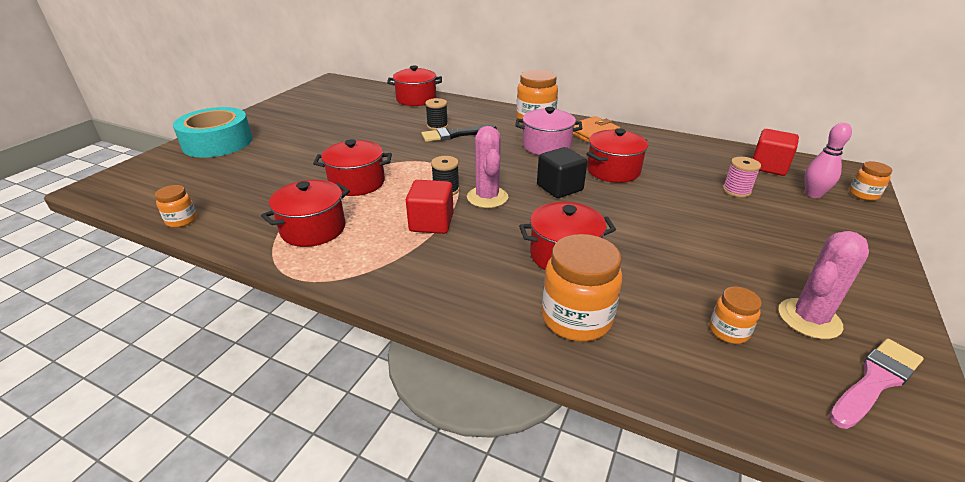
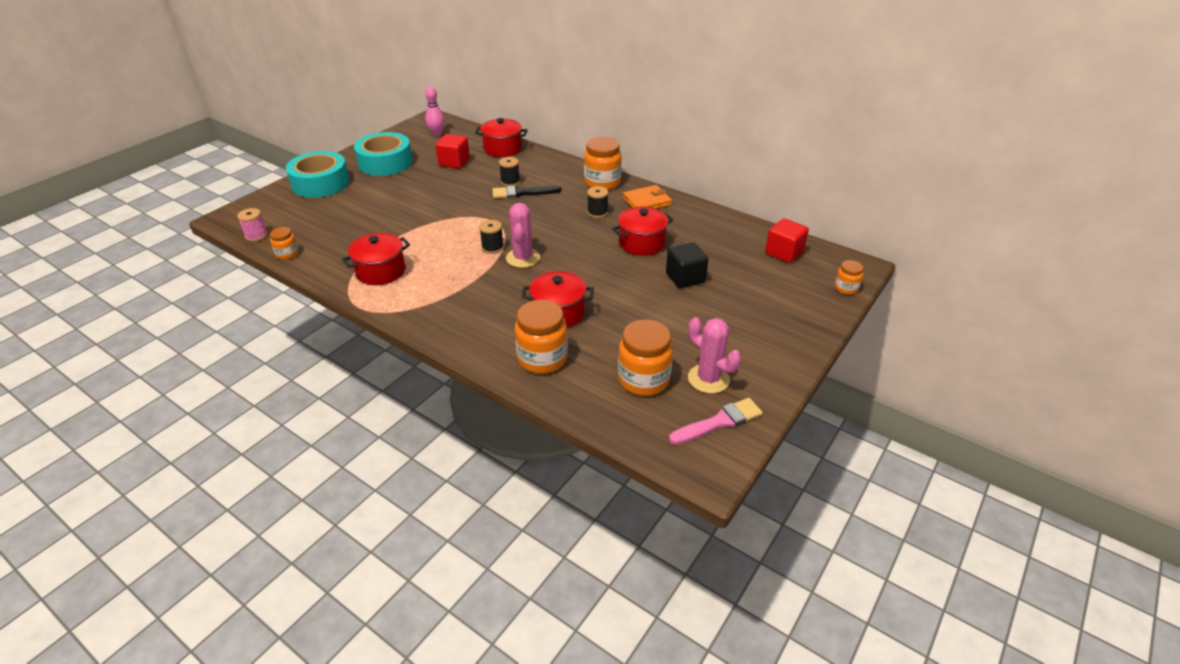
camera: 10 degrees right, 5 degrees up
(291, 119) = (385, 162): none -> turquoise tape
(357, 183) = (424, 234): red pot -> none
(431, 223) = (470, 276): red cube -> red cube (454, 162)
(546, 146) = (597, 213): pink pot -> black spool
(559, 188) = (586, 255): black cube -> black cube (685, 278)
(728, 331) = (643, 379): orange jar -> orange jar, size x1.89
(736, 191) = (735, 273): pink spool -> pink spool (256, 235)
(809, 319) = (708, 379): pink cactus -> pink cactus turned 75 degrees clockwise
(813, 194) = (800, 283): pink bowling pin -> pink bowling pin (437, 134)

